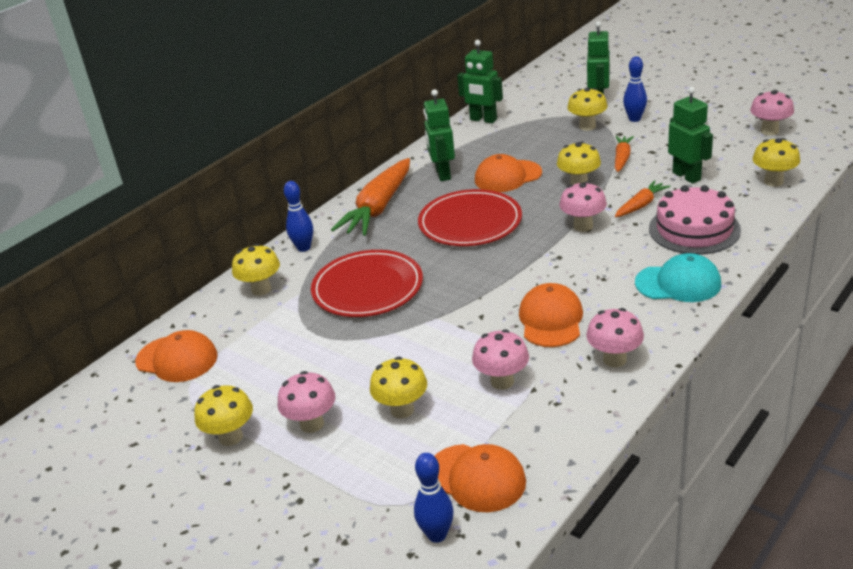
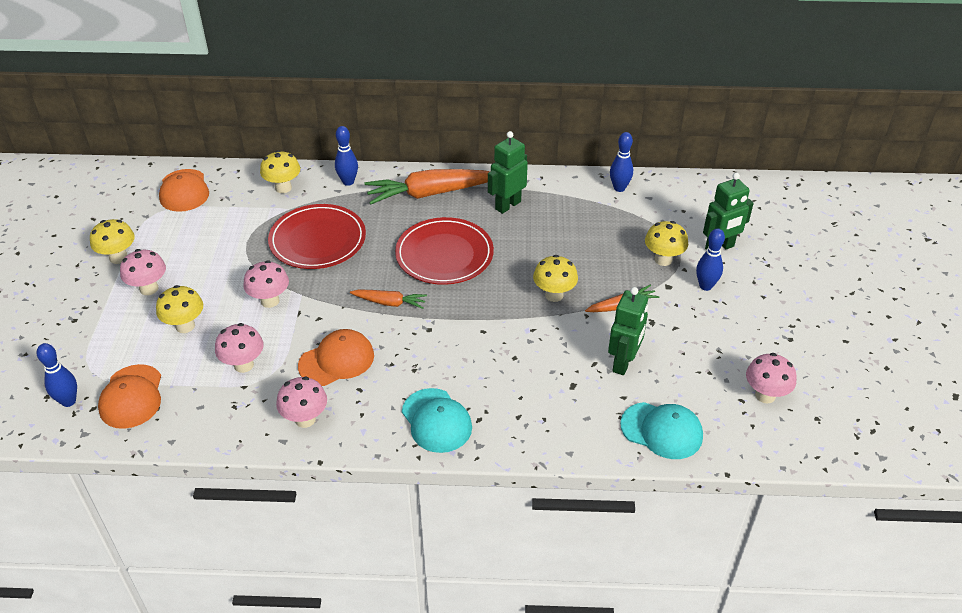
camera: 50 degrees right, 10 degrees up
(483, 120) = (619, 188): green robot -> blue bowling pin
(507, 176) = (533, 245): orange cap -> none
(583, 226) = (486, 325): pink mushroom -> pink mushroom (270, 301)
(641, 205) = (547, 350): orange carrot -> orange carrot (390, 303)
(694, 229) = (531, 401): pink cake -> none
(773, 181) = (661, 430): yellow mushroom -> turquoise cap

